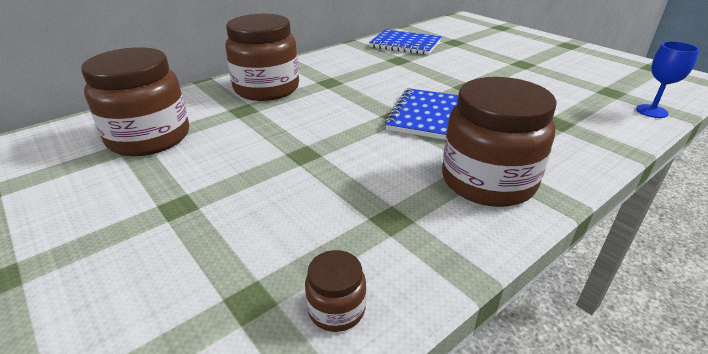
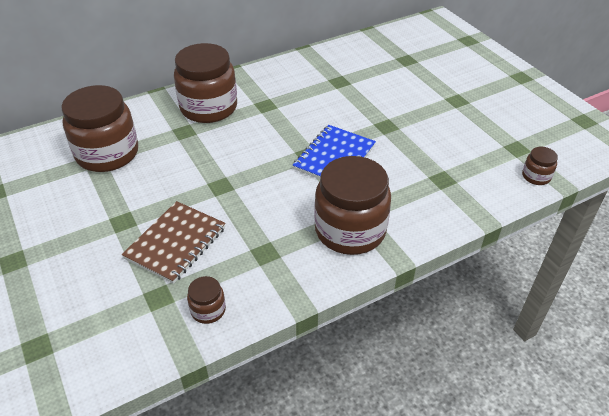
camera: 10 degrees right, 10 degrees up
(260, 223) = (176, 243): none -> brown notebook
(405, 44) = (356, 58): blue notebook -> none
(651, 111) = (536, 176): blue goblet -> brown jar

